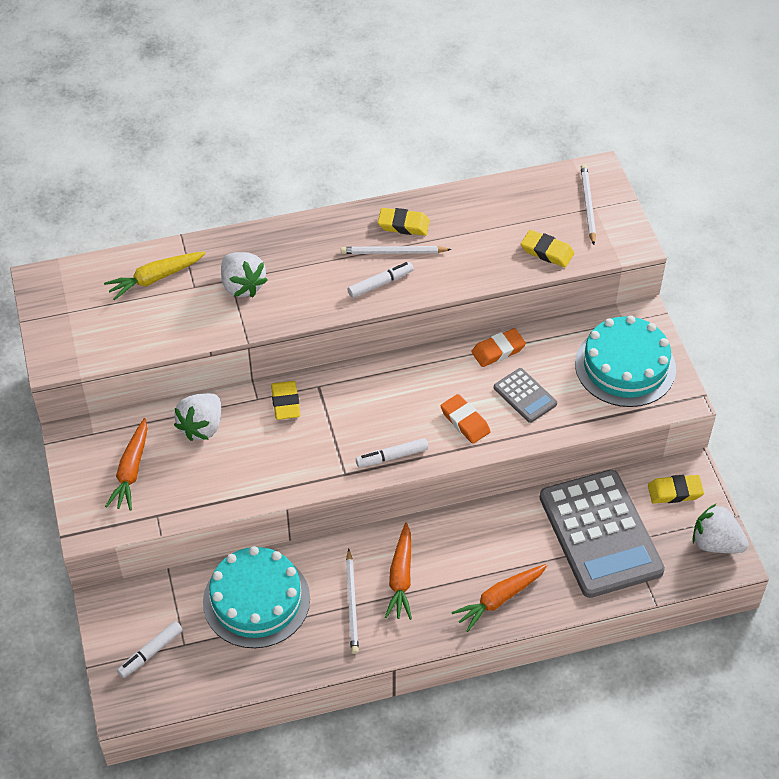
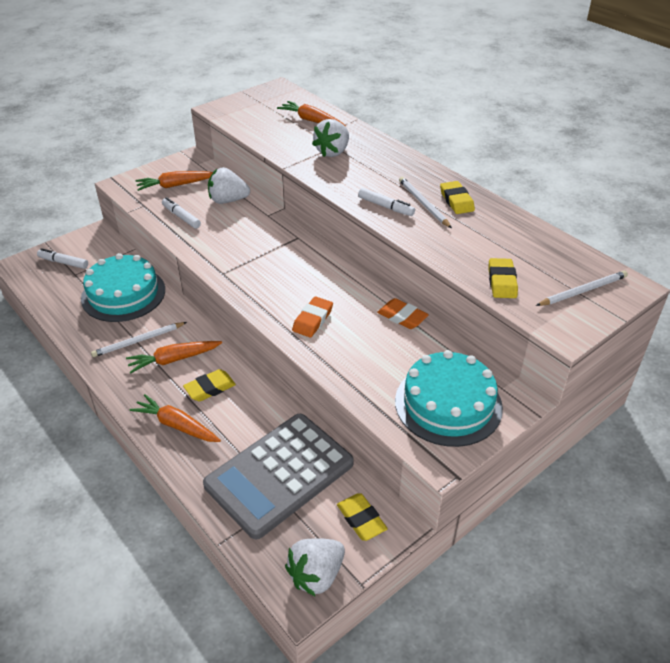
camera: 65 degrees right, 10 degrees down
(155, 278) = (311, 121): yellow carrot -> orange carrot
(286, 403) = (272, 228): yellow eraser -> yellow eraser (210, 388)
(392, 457) = (252, 291): white marker -> white marker (181, 217)
(525, 396) = (364, 347): grey calculator -> none
(715, 543) = (316, 575): white strawberry -> white strawberry turned 135 degrees counterclockwise

